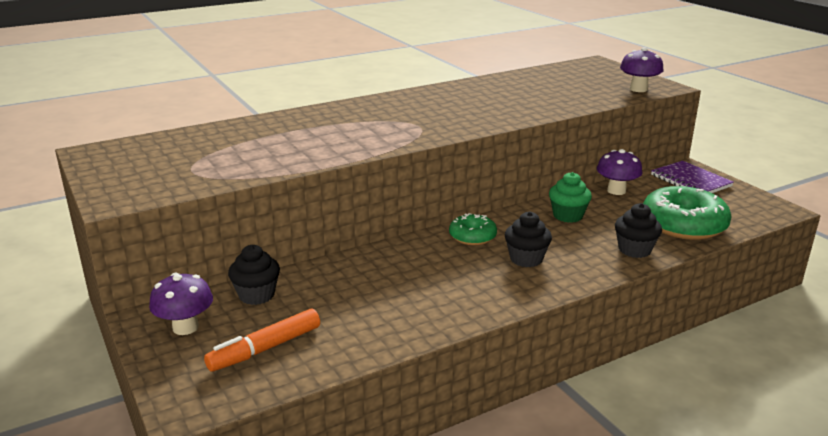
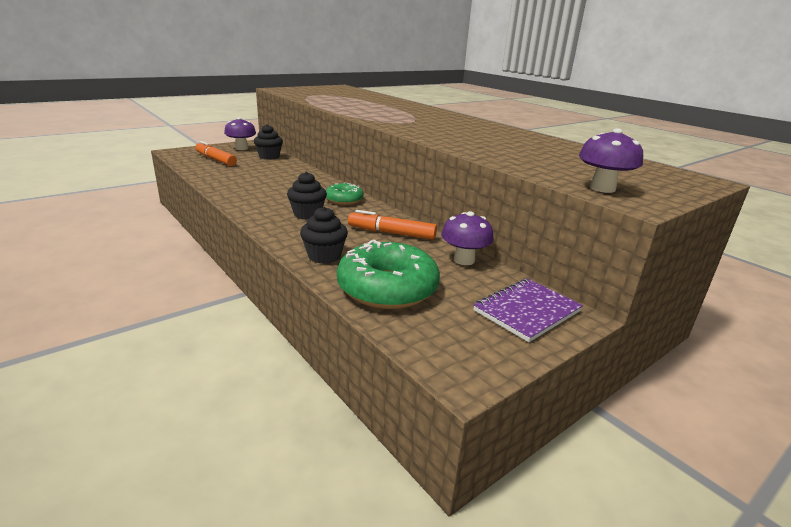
camera: 80 degrees right, 0 degrees up
(567, 216) = (391, 233): green cupcake -> orange marker

